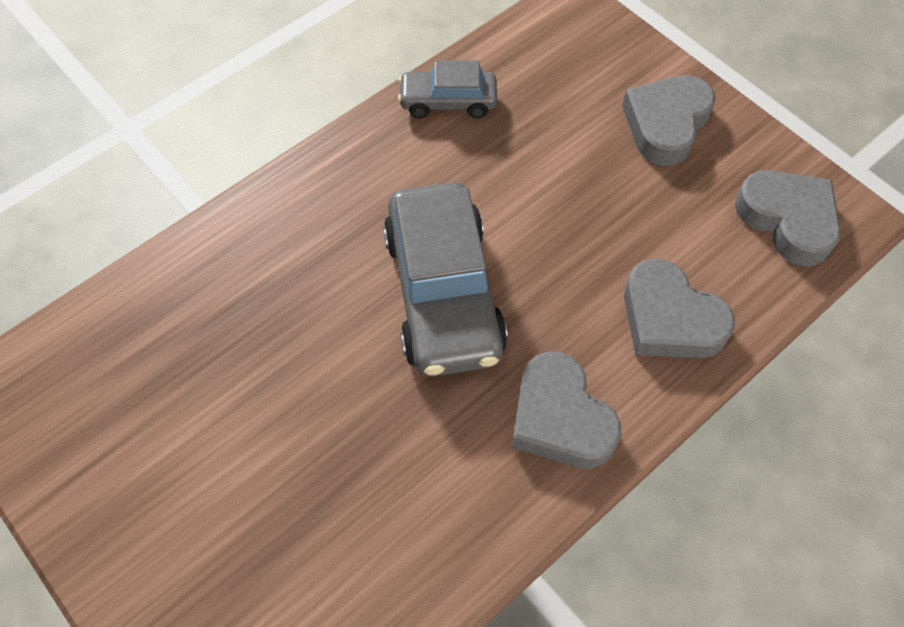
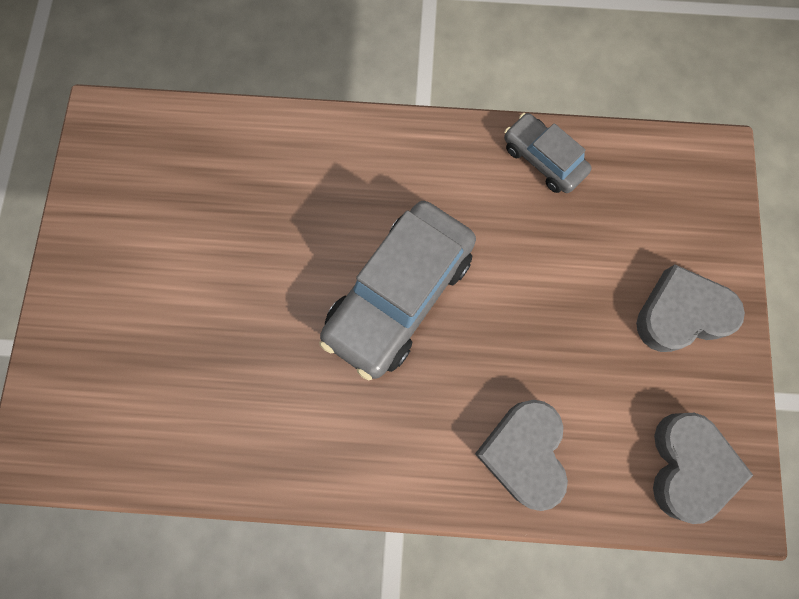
camera: 45 degrees right, 15 degrees up
(560, 418) = (383, 446): grey heart -> none

